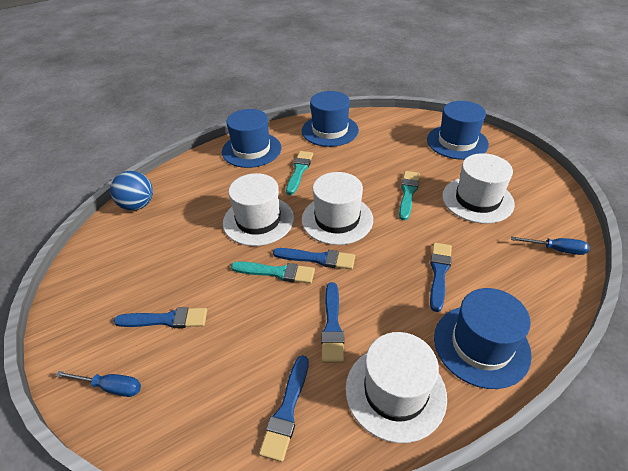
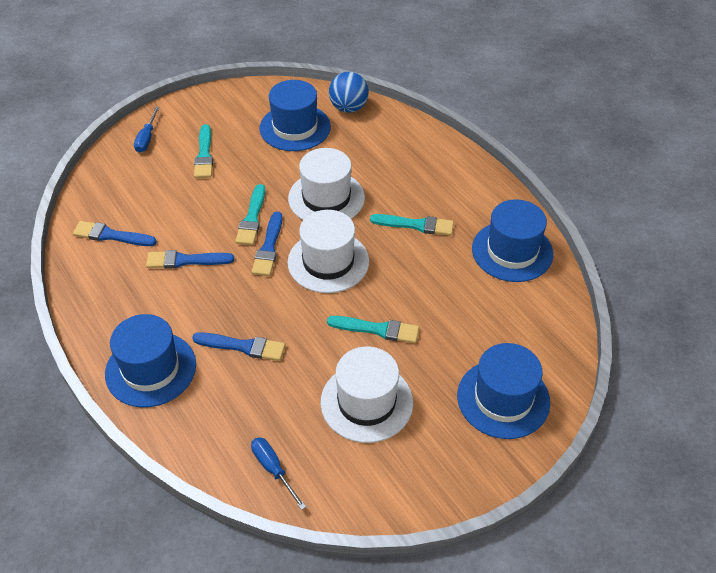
camera: 85 degrees right, 5 degrees up
(166, 319) = (204, 155): blue brush -> turquoise brush
(251, 150) = (456, 179): blue hat -> blue hat (295, 127)
(395, 391) = (115, 302): white hat -> none
(556, 249) = (273, 469): blue screwdriver -> blue screwdriver turned 135 degrees clockwise

